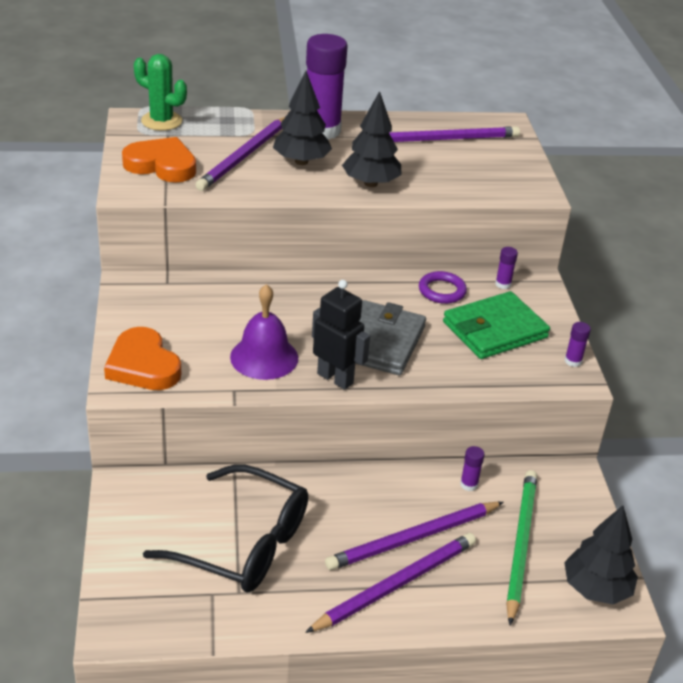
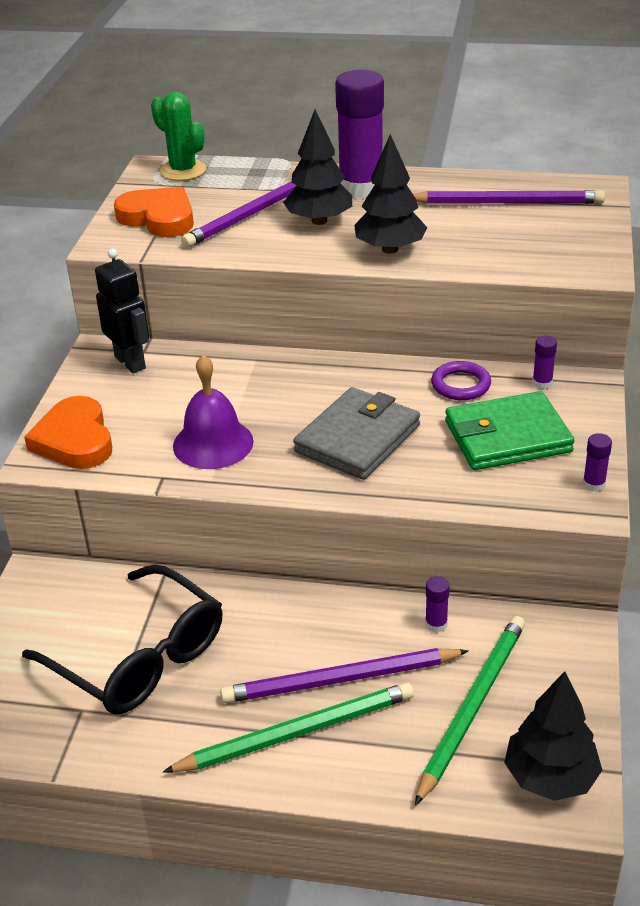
camera: 20 degrees right, 0 degrees up
(335, 378) = (285, 475): black robot -> black robot (130, 362)
(396, 584) = (297, 732): purple pencil -> green pencil

